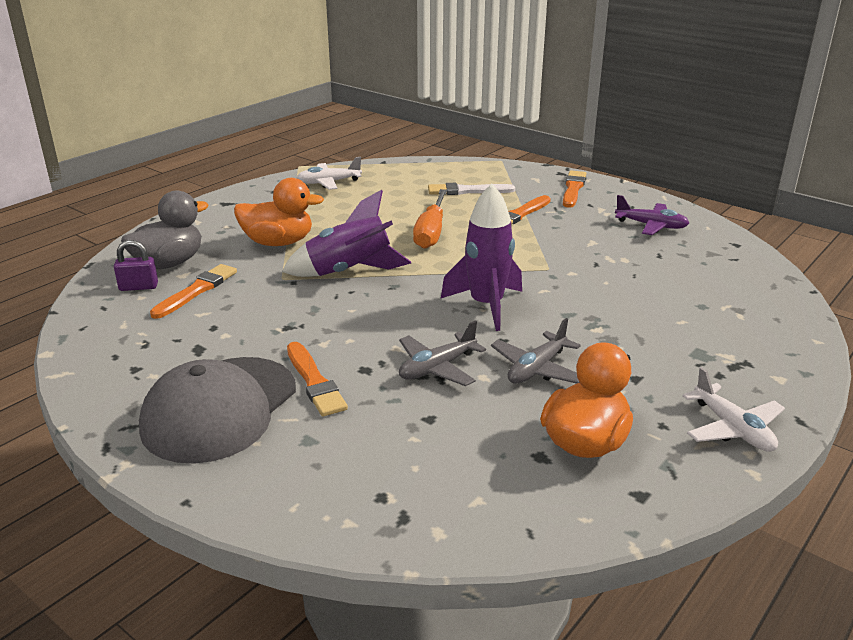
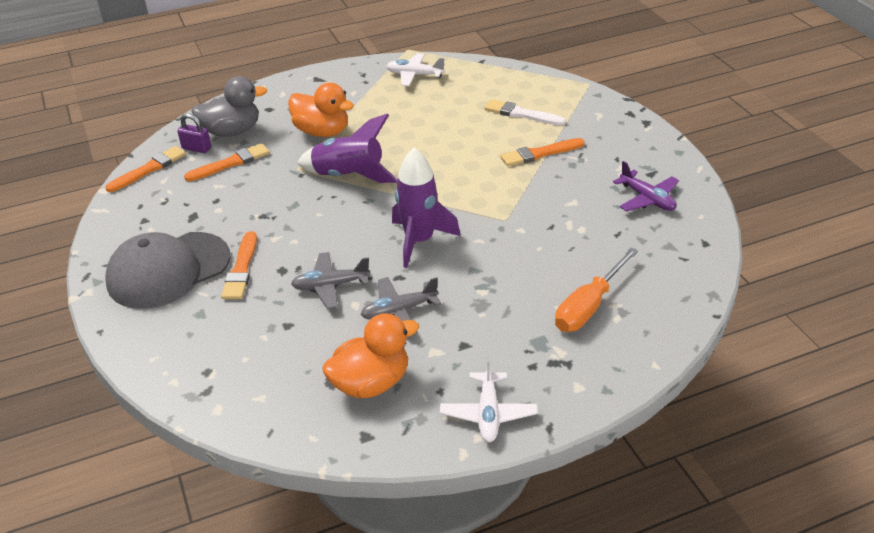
camera: 30 degrees right, 10 degrees up
(431, 232) = (447, 153): orange screwdriver -> orange screwdriver (589, 306)
(573, 189) = (621, 136): orange brush -> orange brush (149, 169)

